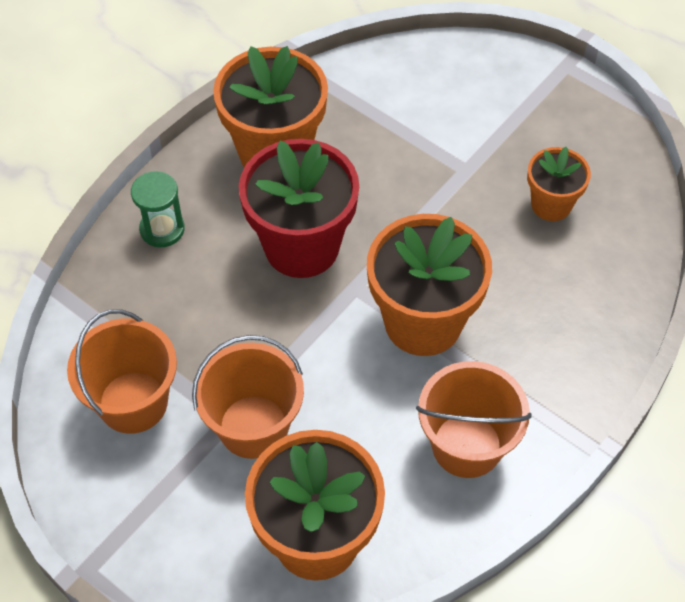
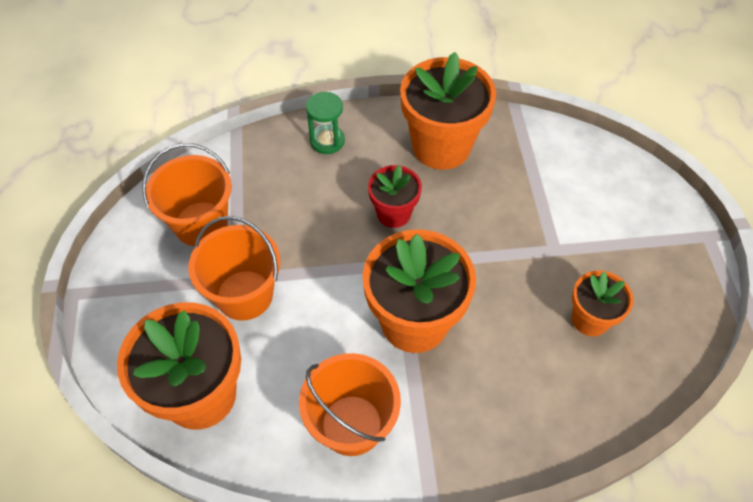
camera: 45 degrees right, 0 degrees up
(301, 246) = (393, 213): red flower pot -> red flower pot, size x0.55

